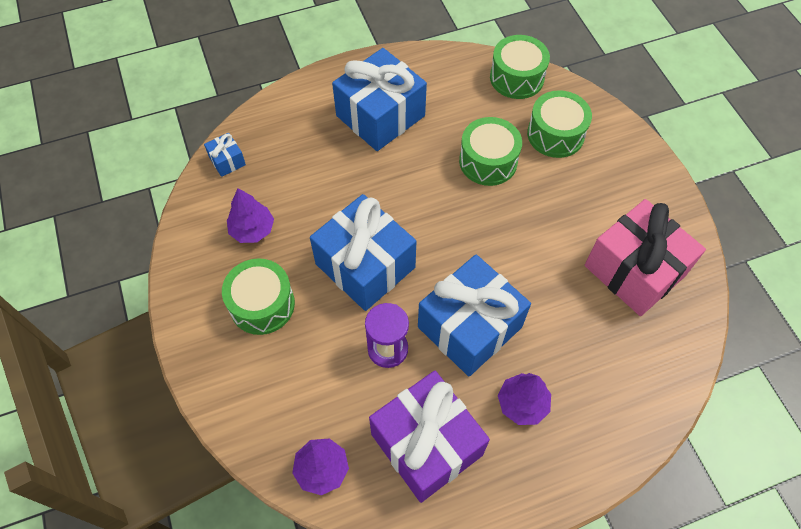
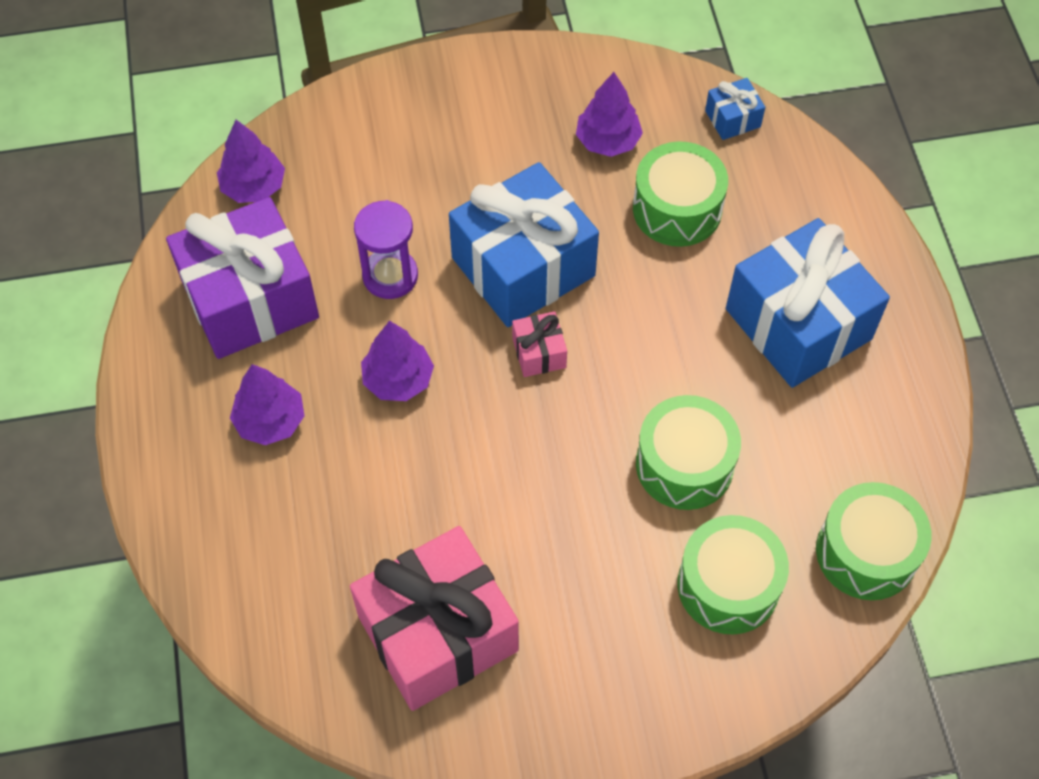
camera: 100 degrees right, 0 degrees up
(262, 304) = (488, 144): green drum -> green drum (677, 209)
(430, 246) = (539, 353): none -> pink gift
(469, 327) = (398, 379): blue gift -> purple tree

